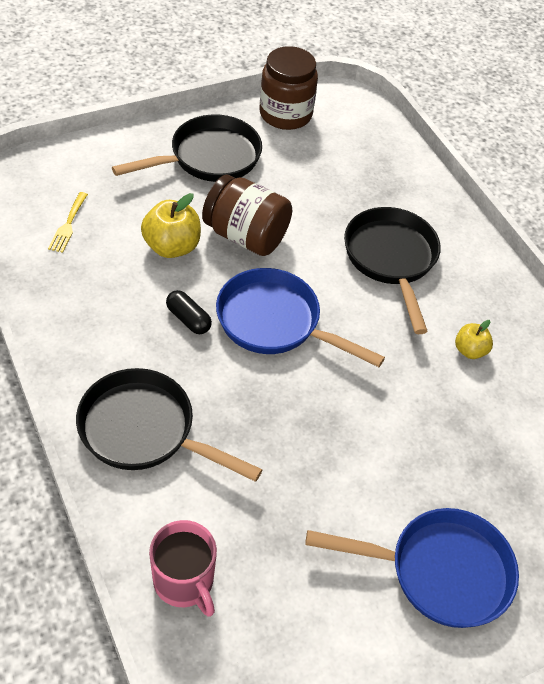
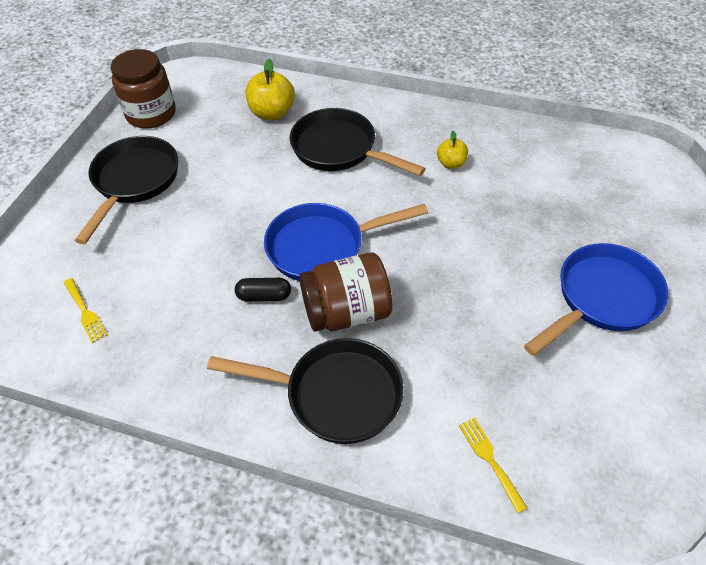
camera: 40 degrees left, 0 degrees up
(144, 431) = (335, 394): black pan -> black pan turned 150 degrees counterclockwise
(172, 247) = (187, 260): yellow apple -> yellow apple (272, 113)
(184, 581) = (490, 459): pink mug -> yellow fork
(246, 236) = (229, 210): brown jar -> brown jar (346, 312)

